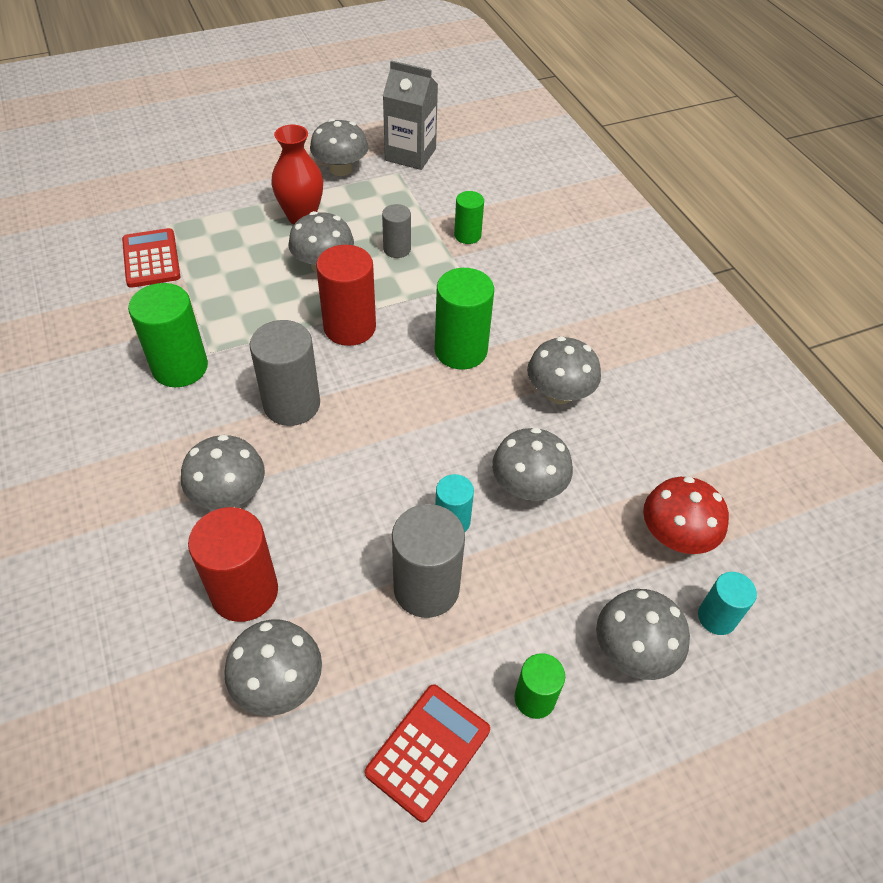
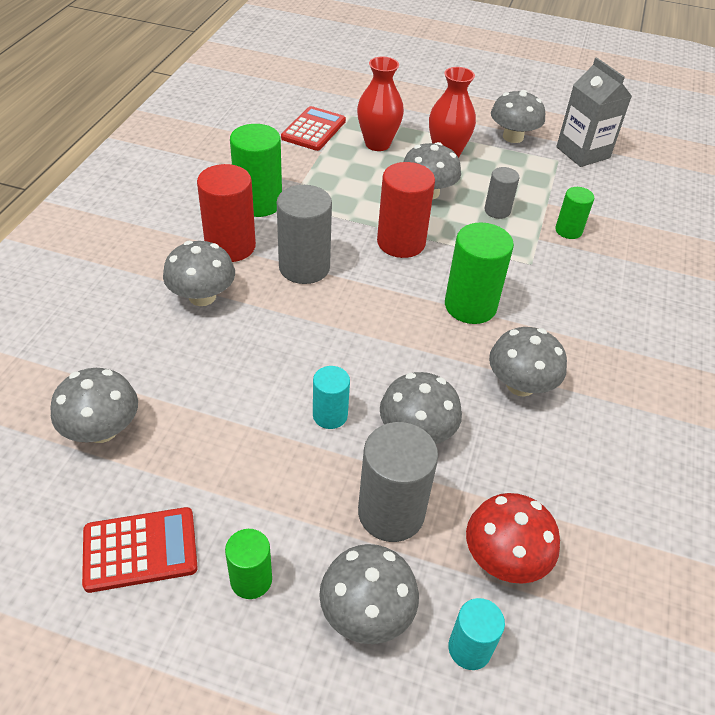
camera: 40 degrees right, 5 degrees down
(229, 241) = (377, 144): none -> red vase
(244, 592) = (145, 360): red cylinder -> red cylinder (230, 246)
(426, 588) = (260, 445): grey cylinder -> grey cylinder (391, 513)

